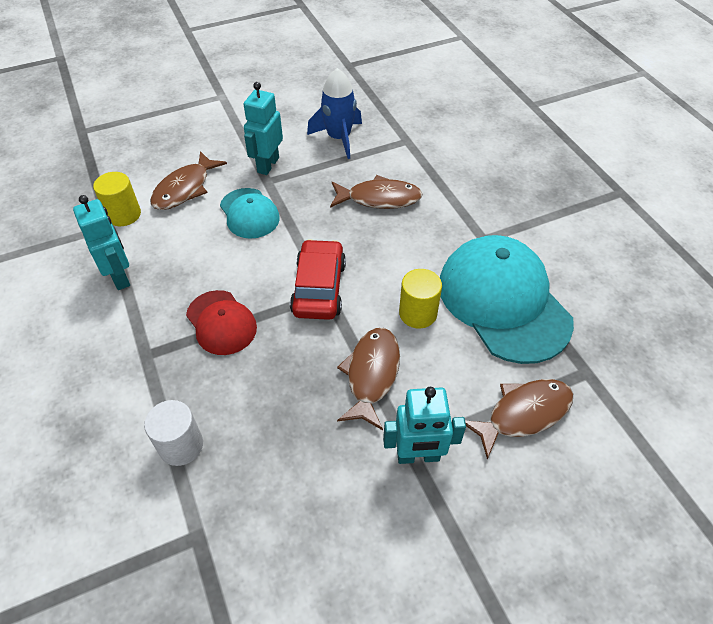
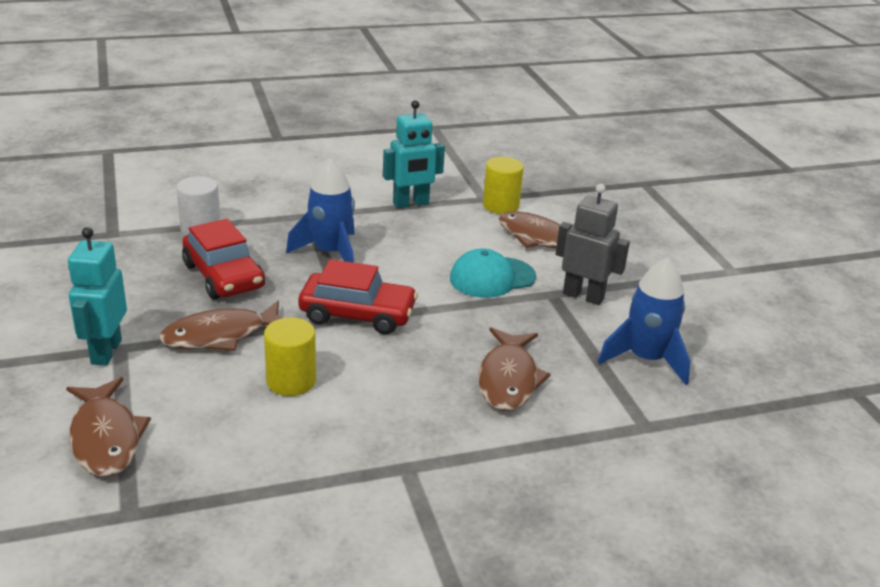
camera: 95 degrees right, 20 degrees down
(221, 322) = (330, 253): red cap -> blue rocket
(268, 165) = (583, 296): turquoise robot -> grey robot
(275, 398) = (223, 276): none -> red car
(371, 374) = (220, 336): brown fish -> brown fish turned 135 degrees clockwise
(503, 301) = (281, 460): turquoise cap -> none

